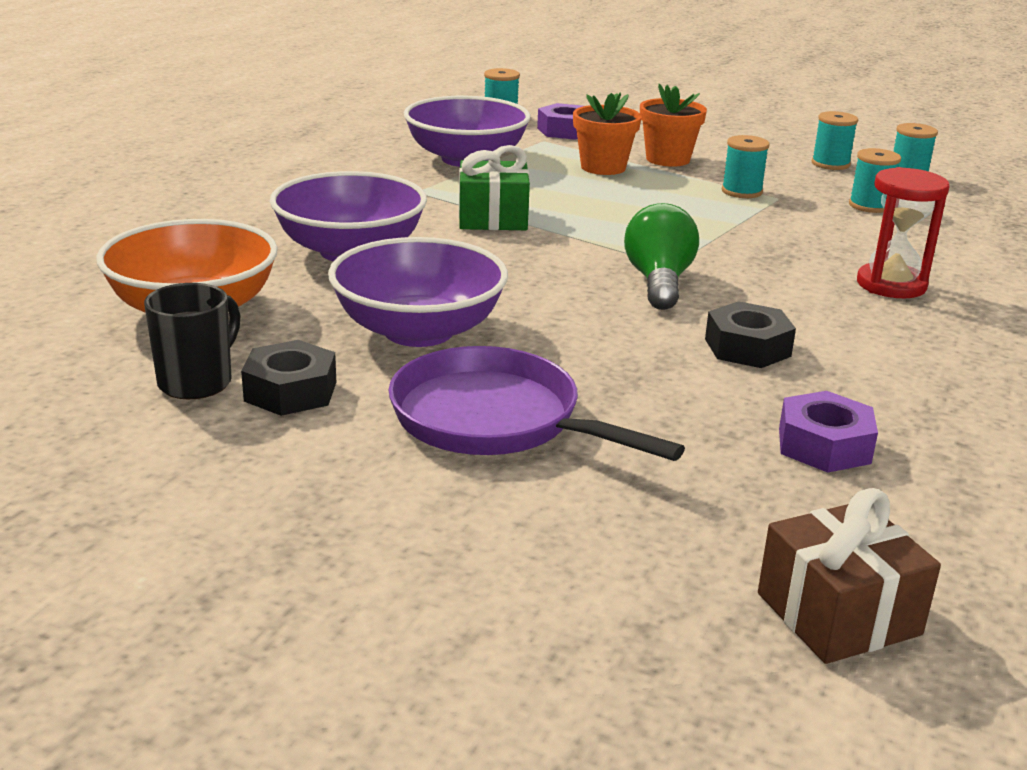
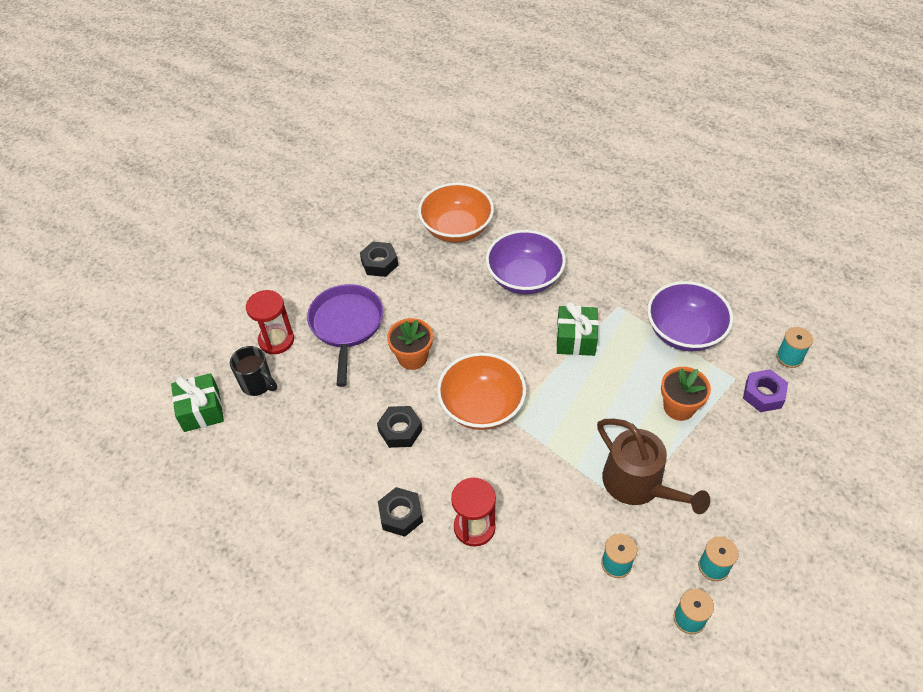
camera: 100 degrees right, 25 degrees up
(197, 382) = (391, 236): black mug -> black mug (258, 384)
(418, 331) = (430, 303): purple bowl -> none
(495, 420) = (346, 326): purple pan -> purple pan turned 45 degrees counterclockwise
(561, 516) = (276, 340): none -> red hourglass
(659, 282) = (481, 406): green light bulb -> orange bowl
(668, 159) = (705, 451): orange flower pot -> orange flower pot (412, 357)
(741, 191) = (638, 484): turquoise spool -> brown watering can
(824, 445) = (305, 437): purple nut -> none
(838, 614) = (201, 410): brown gift -> green gift
(918, 340) = (401, 515): none -> black nut

